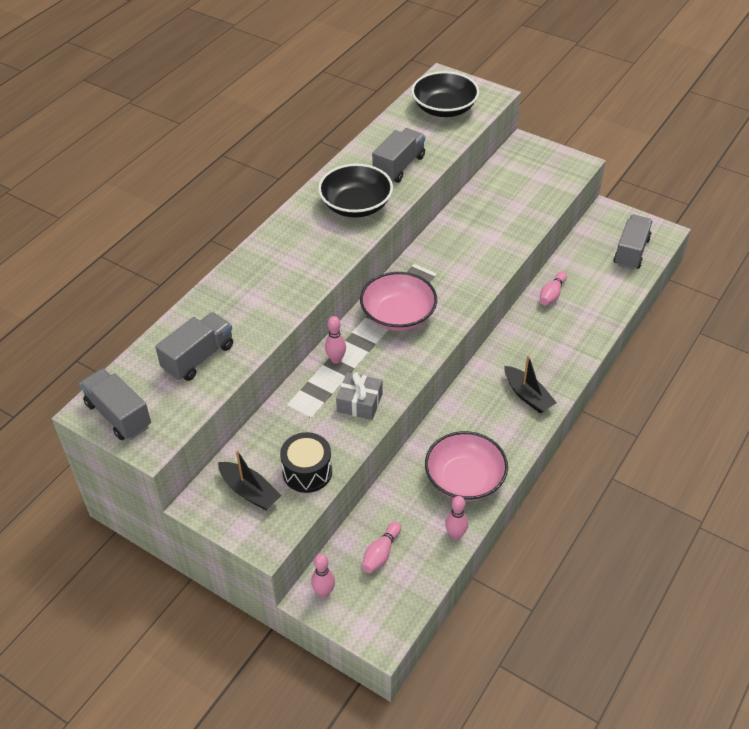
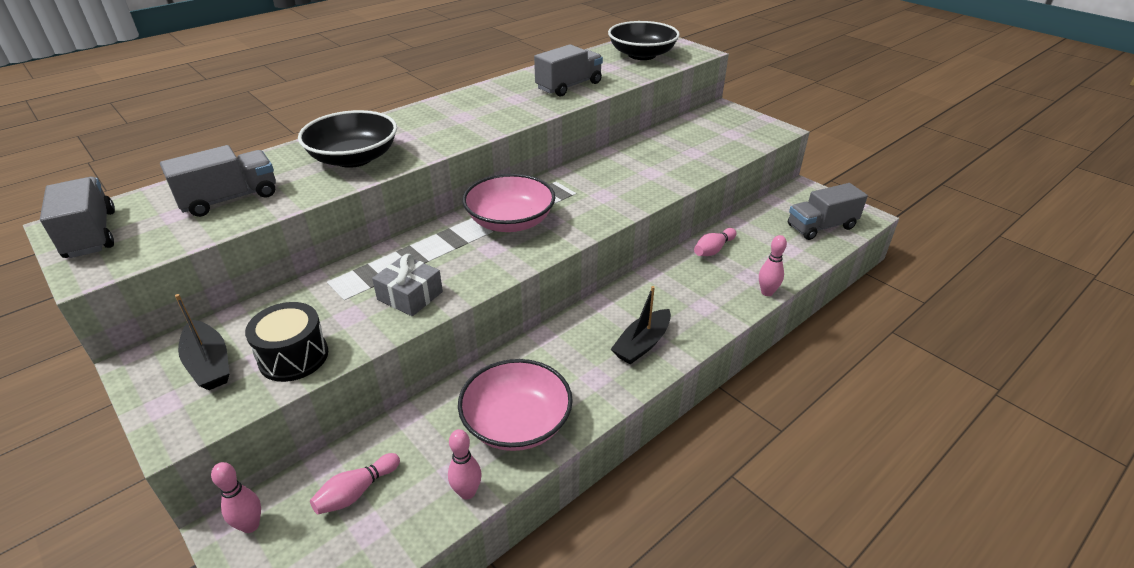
camera: 15 degrees right, 10 degrees down
(336, 359) = (413, 249): pink bowling pin -> pink bowling pin (767, 292)
(356, 205) = (504, 107): black bowl -> black bowl (354, 158)
(527, 396) = (642, 344): black boat -> black boat turned 60 degrees clockwise
(631, 252) = (821, 227): grey truck -> grey truck turned 150 degrees counterclockwise

